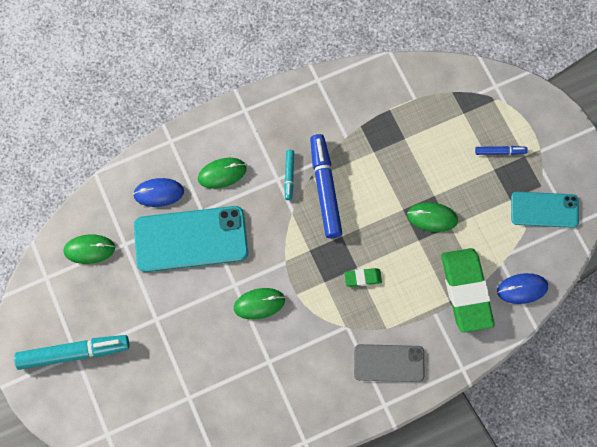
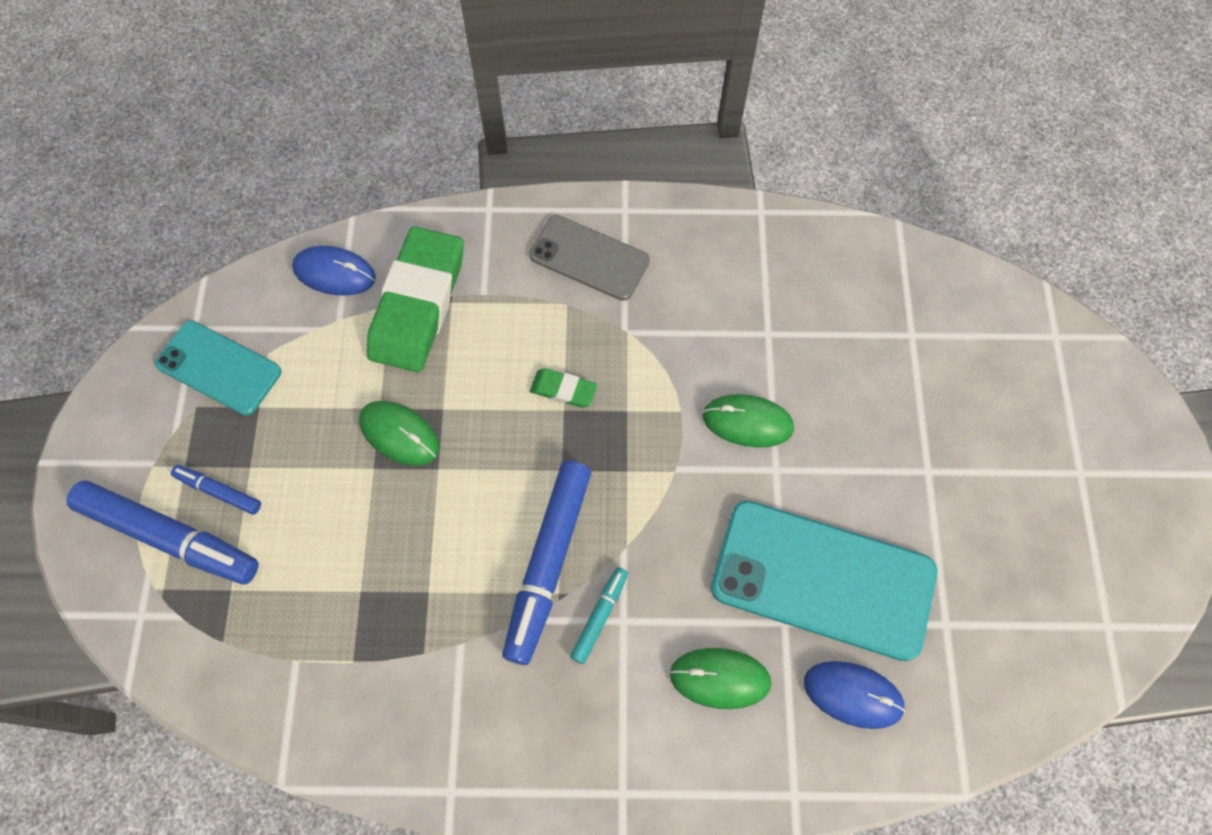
camera: 155 degrees left, 5 degrees down
(74, 353) = (1084, 475): turquoise marker -> none
(89, 249) = (1015, 643): green mouse -> none
(507, 122) = (169, 537): none -> blue marker

